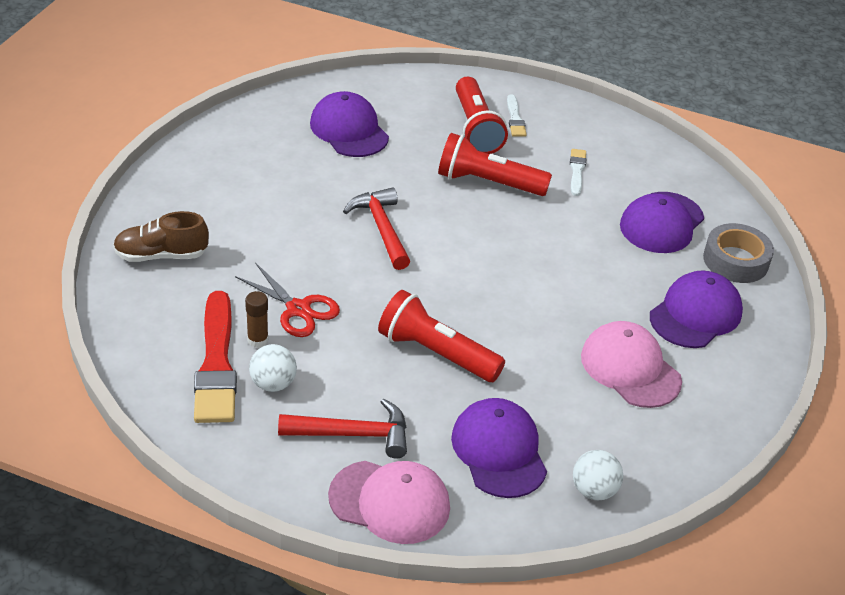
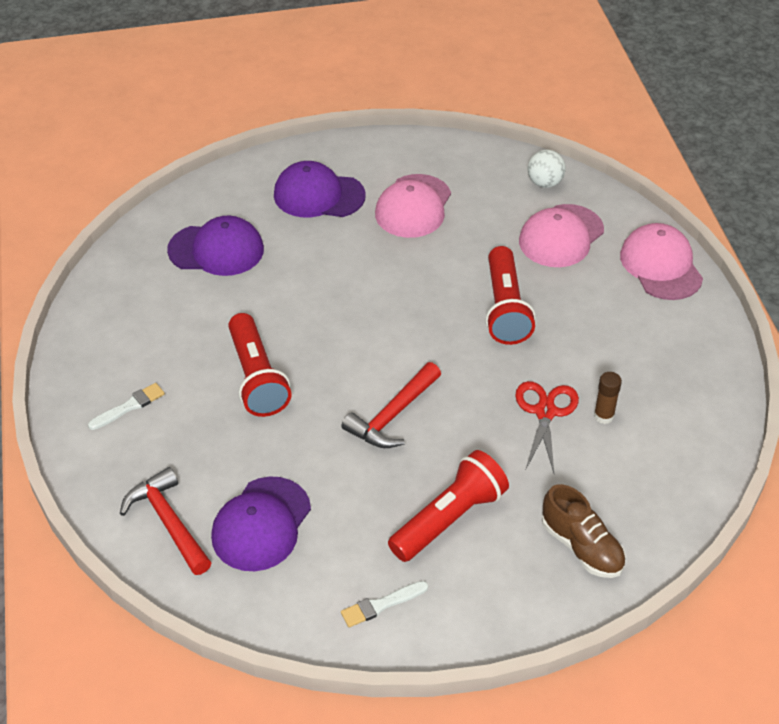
camera: 120 degrees left, 5 degrees up
(216, 364) = (653, 425): red brush -> none
(273, 384) = (634, 380): white ball -> none
(353, 434) = (628, 311): red hammer -> red hammer (168, 522)
(476, 128) = (172, 427): red flashlight -> red flashlight (449, 518)
(499, 451) = (561, 236): purple cap -> pink cap
(577, 171) = (184, 328): white brush -> white brush (381, 605)
(735, 260) = (230, 195): grey tape -> none

